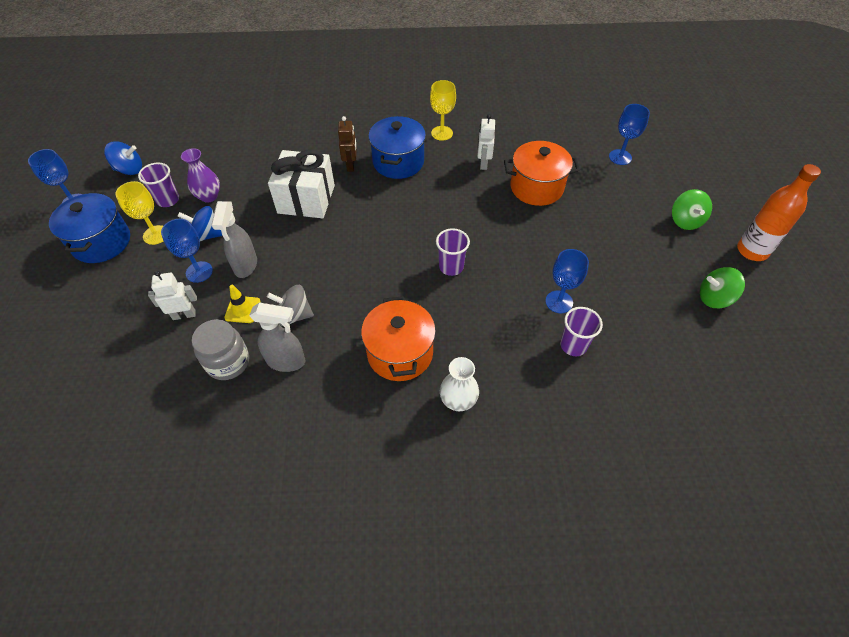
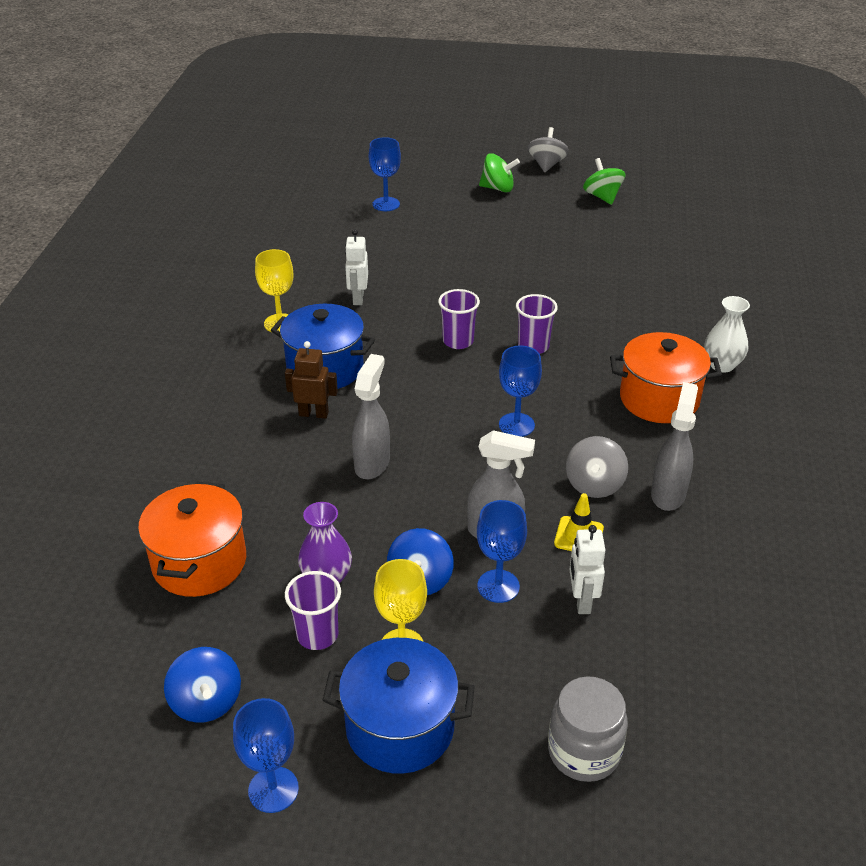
camera: 80 degrees left, 15 degrees down
(130, 170) = (206, 702): blue spinning top -> blue spinning top turned 150 degrees clockwise
(228, 362) = (668, 550): grey jar -> grey jar (584, 752)
(306, 199) = (372, 463): white gift -> grey spray bottle
(483, 163) = (358, 298): white robot -> white robot turned 75 degrees clockwise
(536, 187) = (417, 267): orange pot -> orange pot (199, 562)
(559, 302) = (596, 282): blue goblet -> blue goblet (516, 425)
(573, 345) = (654, 283): purple cup -> purple cup (458, 341)
(714, 298) = (602, 197): green spinning top -> green spinning top turned 150 degrees clockwise
(752, 251) = (546, 165): orange bottle -> grey spinning top

